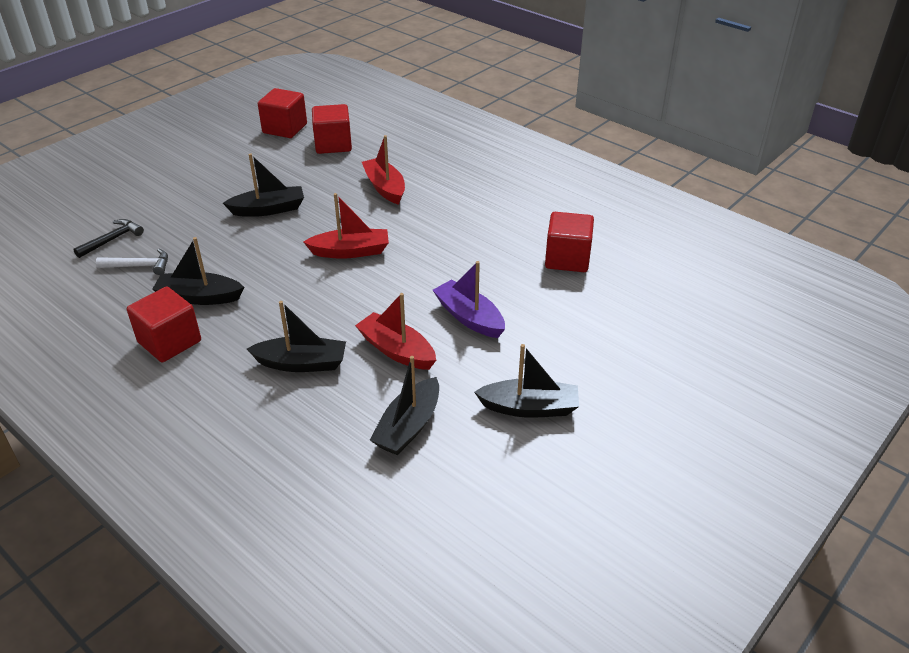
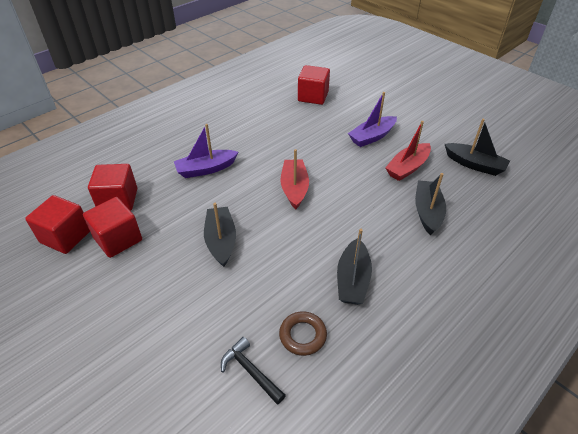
camera: 85 degrees left, 5 degrees up
(139, 266) = (302, 335): white hammer -> brown ring
(169, 342) = (414, 294): red cube -> red cube (118, 239)
(385, 188) = (206, 169): red boat -> purple boat
(529, 408) = (448, 121): black boat -> none

